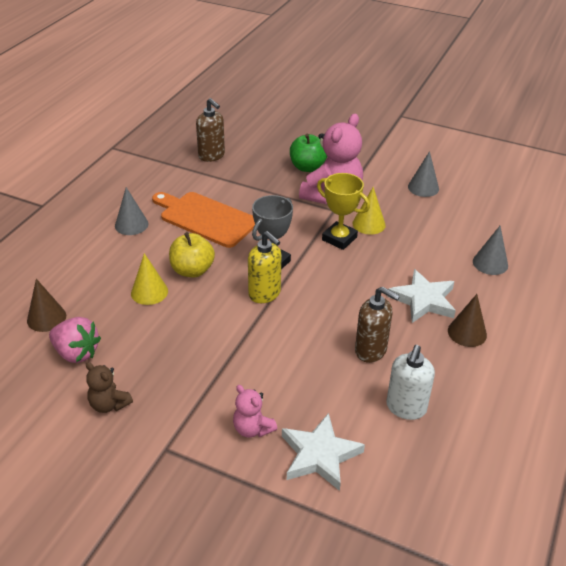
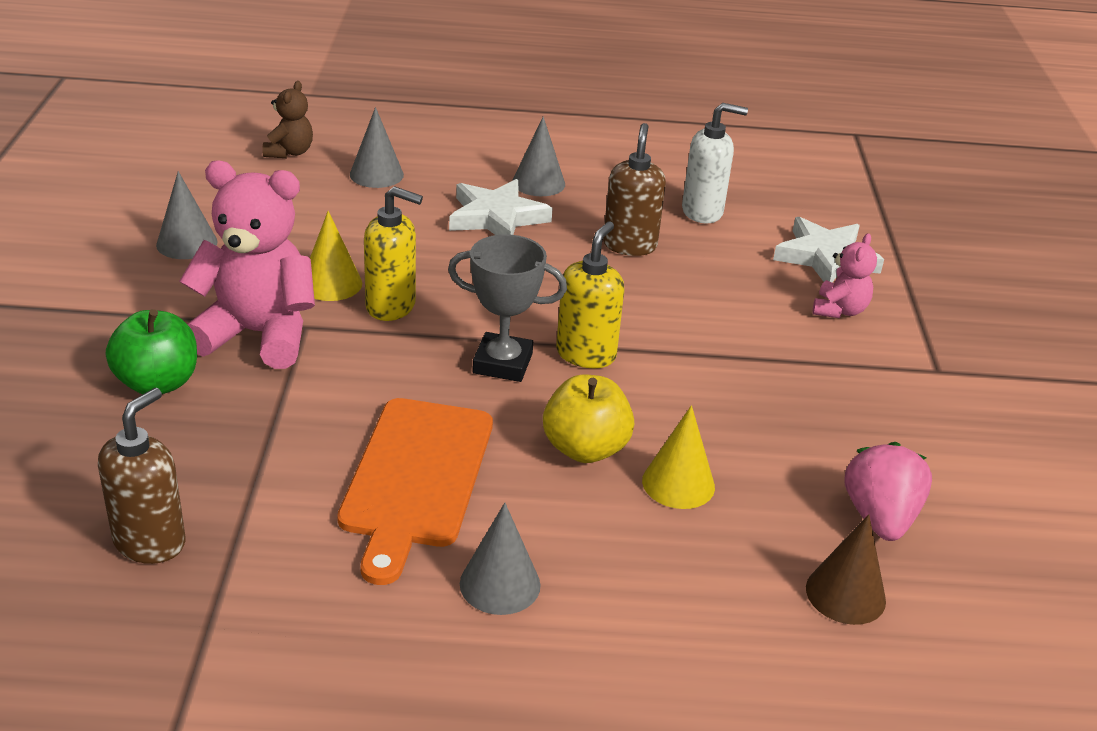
camera: 115 degrees left, 5 degrees down
(109, 404) = (929, 443): brown teddy bear -> brown teddy bear (289, 152)
(339, 238) = (391, 306): yellow trophy -> yellow soap dispenser
(467, 332) = (538, 183): brown cone -> grey cone

